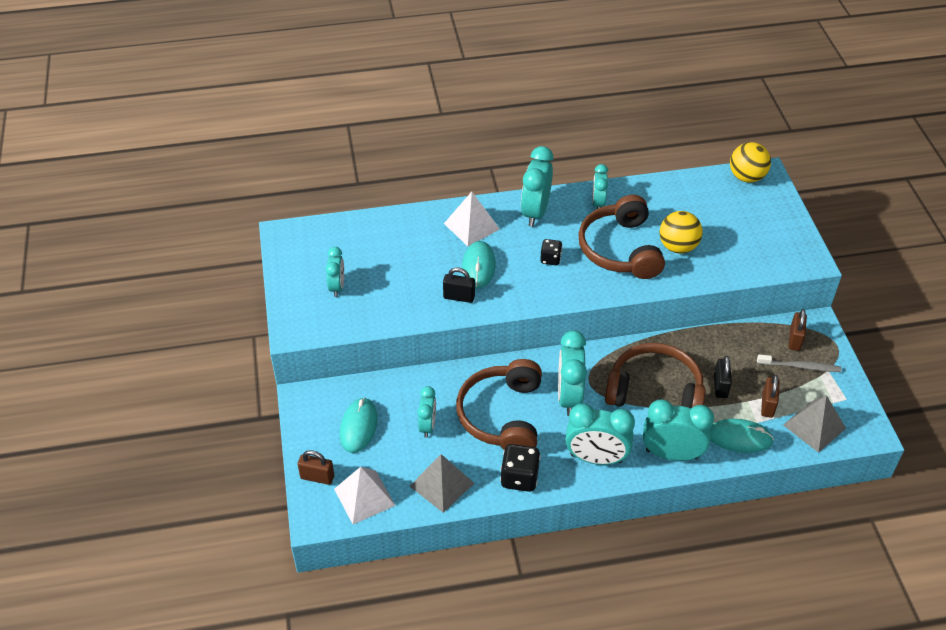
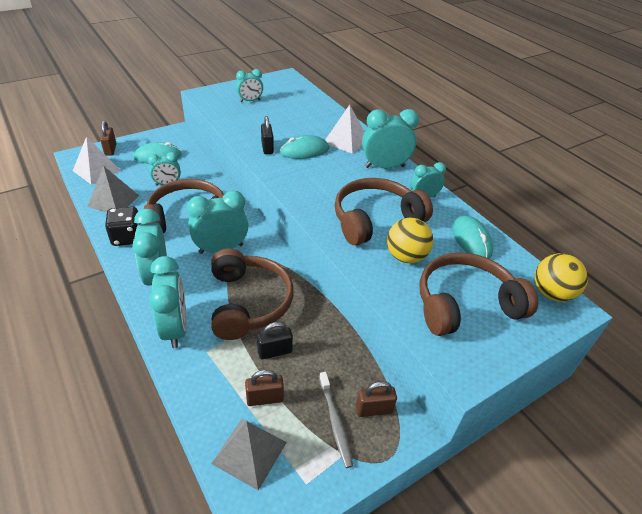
camera: 65 degrees right, 5 degrees down
(550, 259) = (336, 183): black dice -> none
(739, 438) = (210, 380): turquoise mouse -> turquoise mouse (471, 240)
(744, 232) = (465, 304): none -> brown headphones

